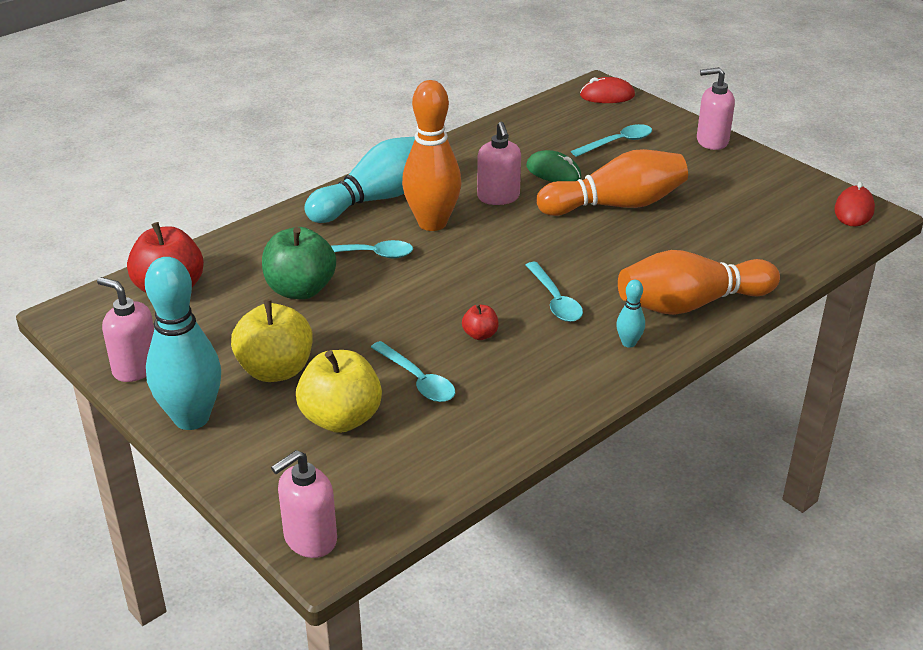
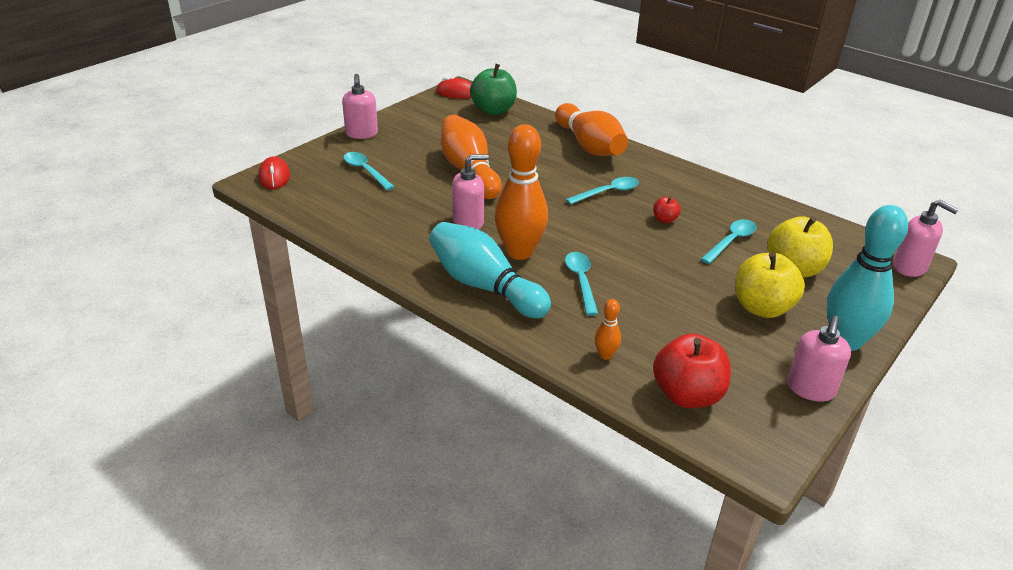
camera: 100 degrees left, 0 degrees up
(246, 252) = (605, 355): none -> orange bowling pin
(300, 289) = (649, 311): green apple -> green apple (493, 110)
(553, 172) = (420, 198): green mouse -> none
(628, 343) = (643, 166): turquoise bowling pin -> none

